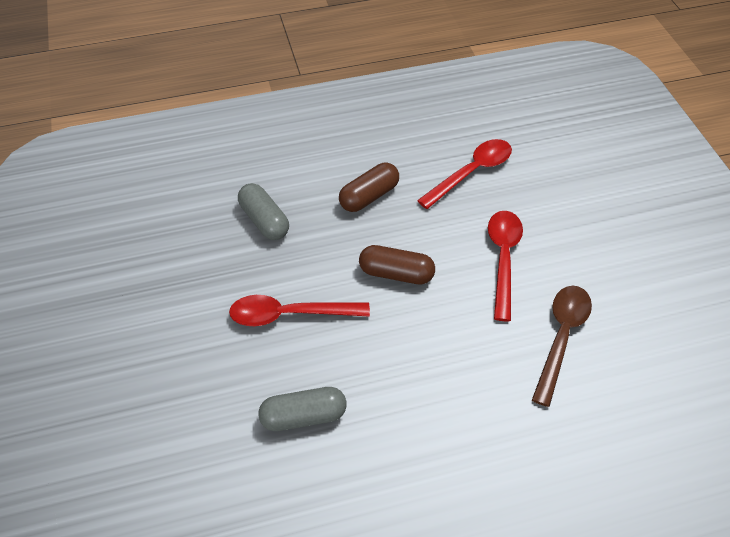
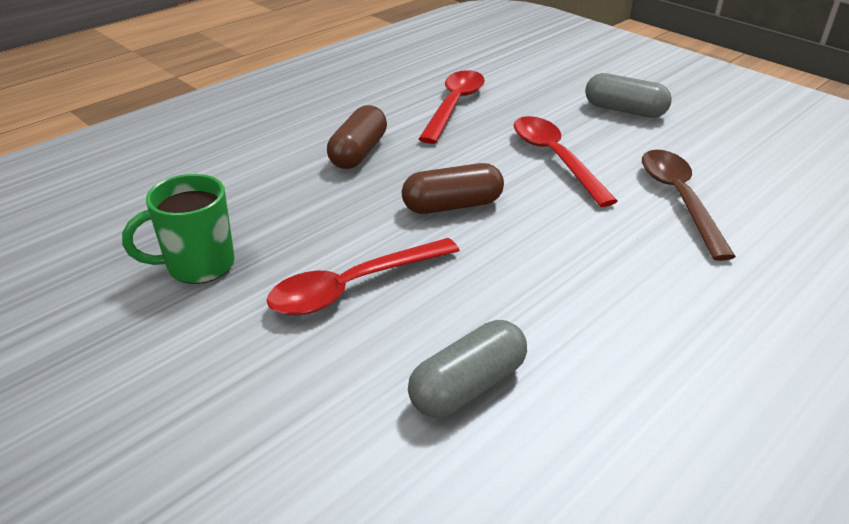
camera: 30 degrees left, 15 degrees down
(215, 258) = (198, 265): none -> green mug
(264, 220) = (241, 209): grey capsule -> grey capsule (624, 110)

